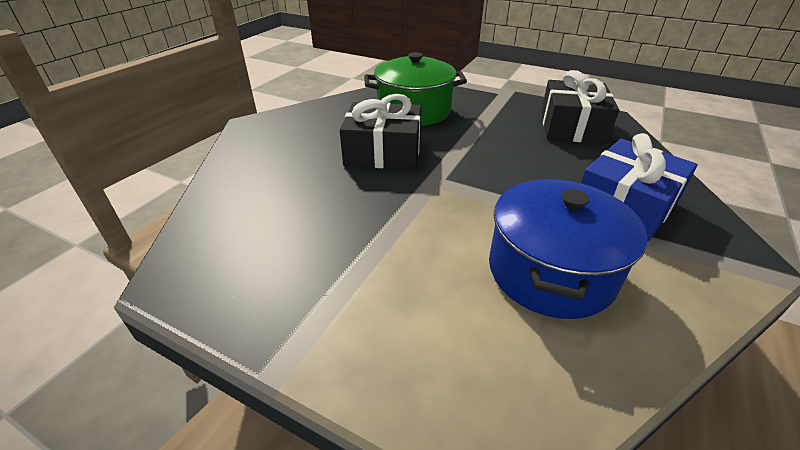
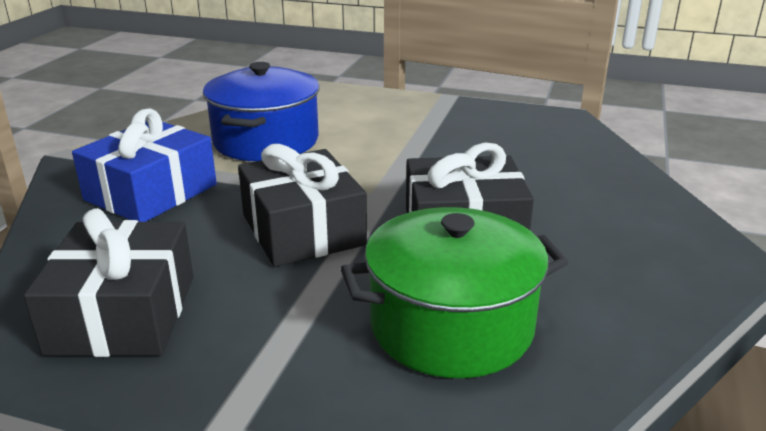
camera: 170 degrees right, 10 degrees down
(489, 161) = (302, 230): none -> black gift

